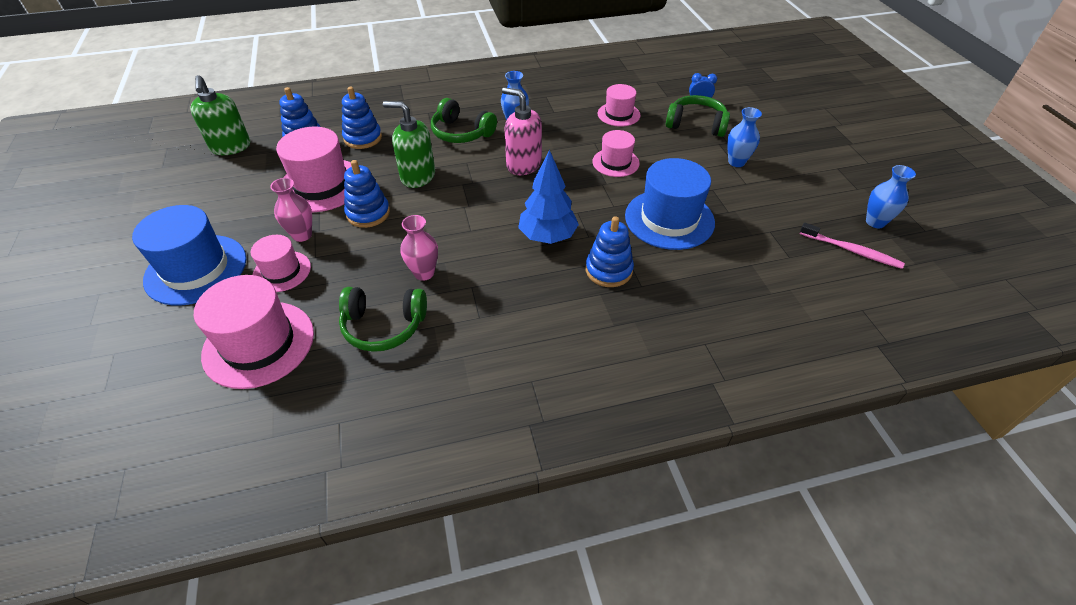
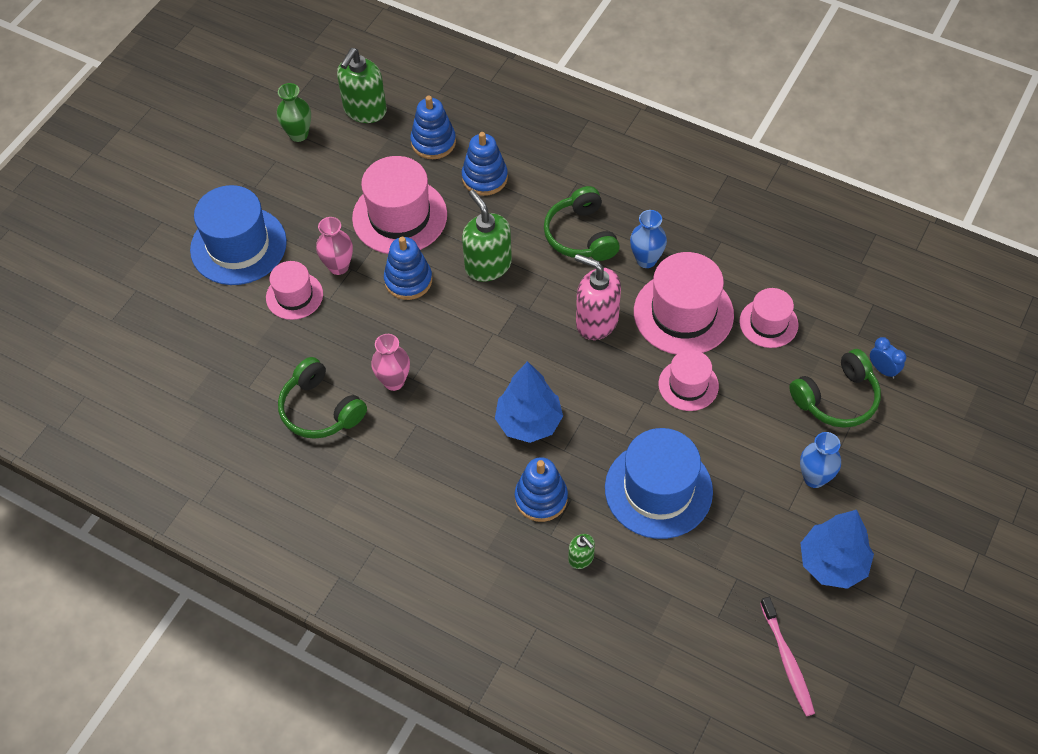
camera: 45 degrees right, 10 degrees up
(186, 183) = (298, 134): none -> green vase
(259, 344) = (227, 356): pink hat -> pink hat (683, 313)
(523, 165) = (596, 321): pink soap dispenser -> pink soap dispenser turned 45 degrees counterclockwise
(677, 284) = (581, 558): none -> green soap dispenser
(696, 124) = (836, 398): green headphones -> green headphones turned 90 degrees clockwise
(801, 191) = (832, 563): none -> blue tree
(875, 222) = (858, 655): blue vase -> none

